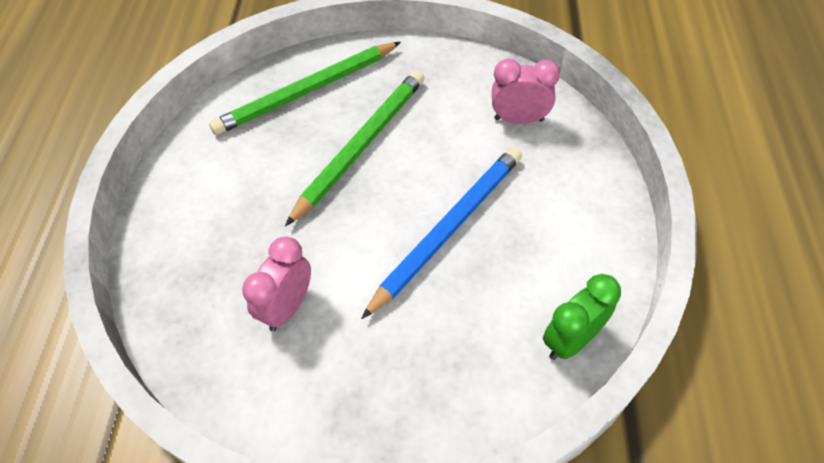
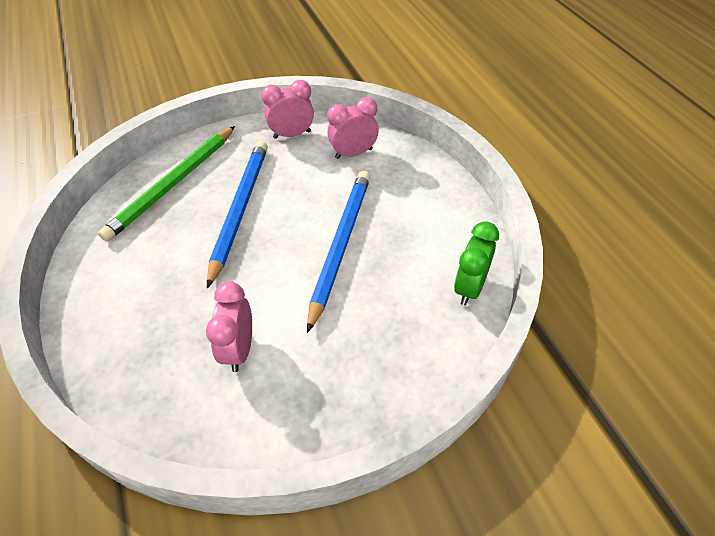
camera: 25 degrees left, 5 degrees down
(361, 146) = (239, 210): green pencil -> blue pencil
(460, 72) = (292, 135): none -> pink clock

